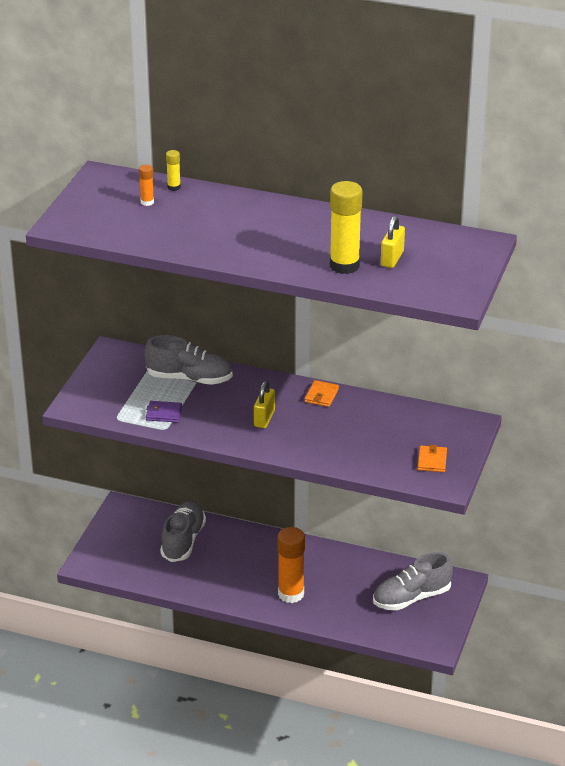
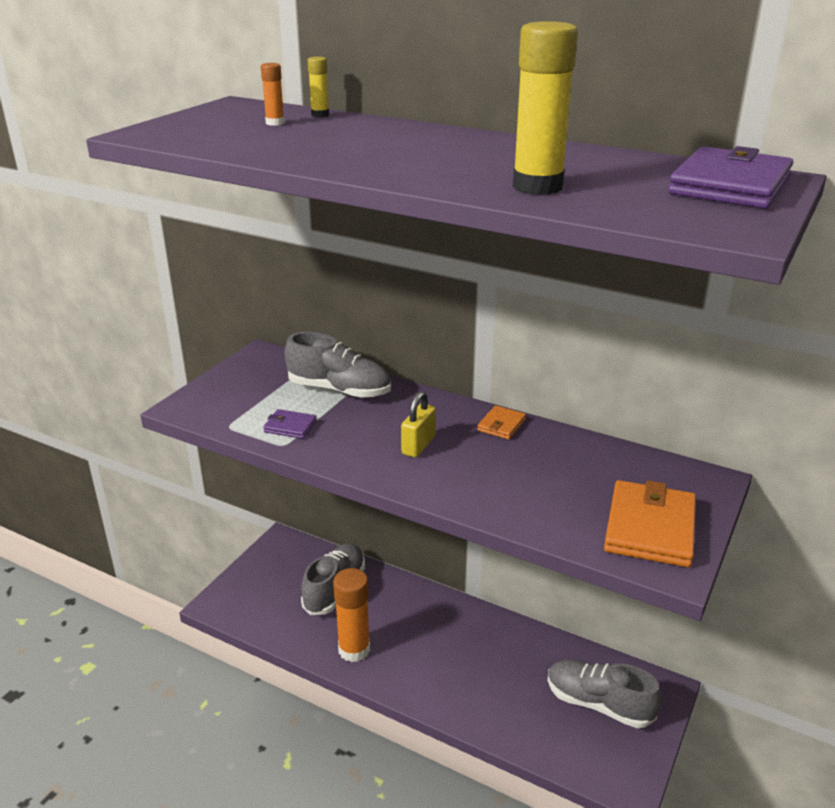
camera: 10 degrees right, 5 degrees down
(291, 594) = (444, 677): orange glue stick -> orange glue stick (354, 650)
(392, 258) = (618, 184): yellow padlock -> none
(411, 598) = (598, 704): grey shoe -> grey shoe turned 45 degrees clockwise
(432, 461) = (650, 528): orange wallet -> orange wallet, size x1.97
(457, 253) = (729, 185): none -> purple wallet

